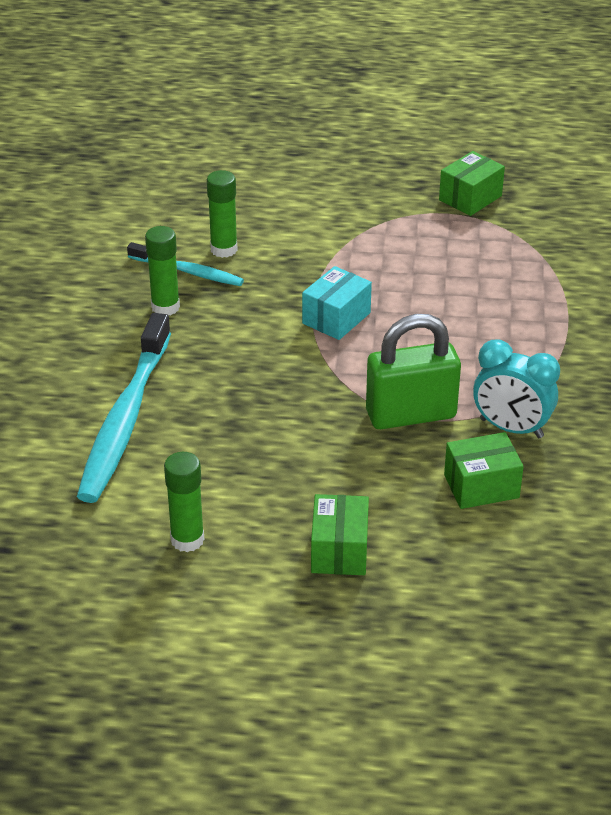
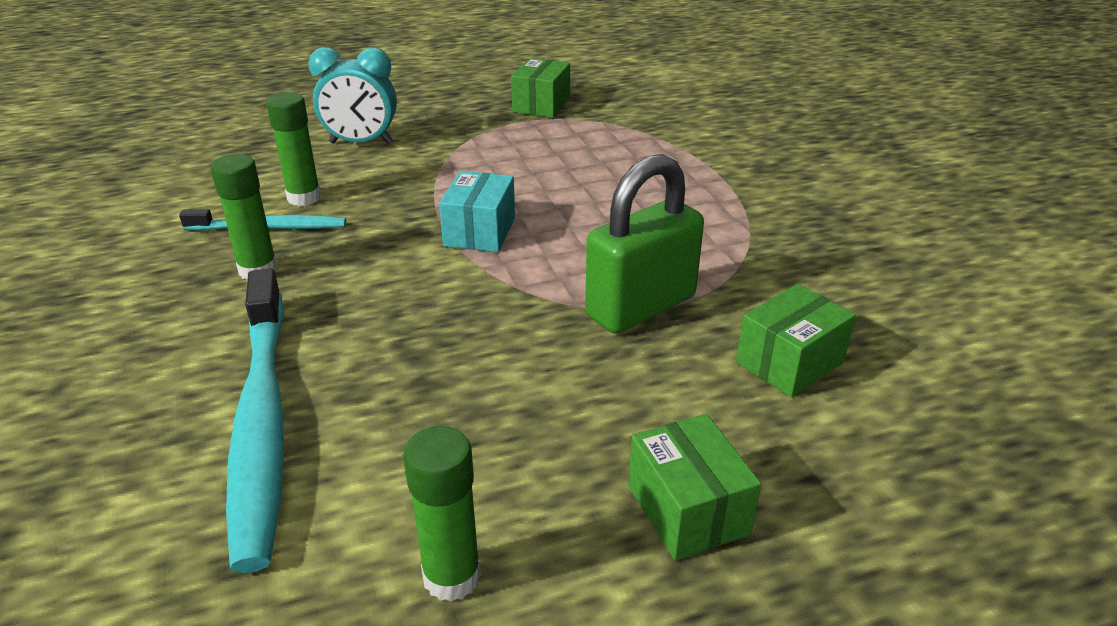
camera: 25 degrees left, 5 degrees down
(511, 428) = (763, 290): turquoise clock -> turquoise clock (361, 143)

